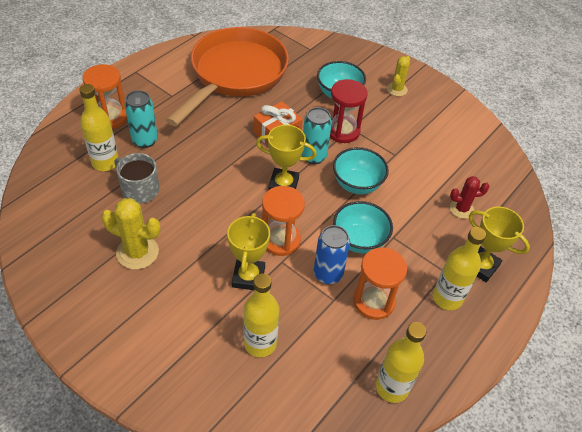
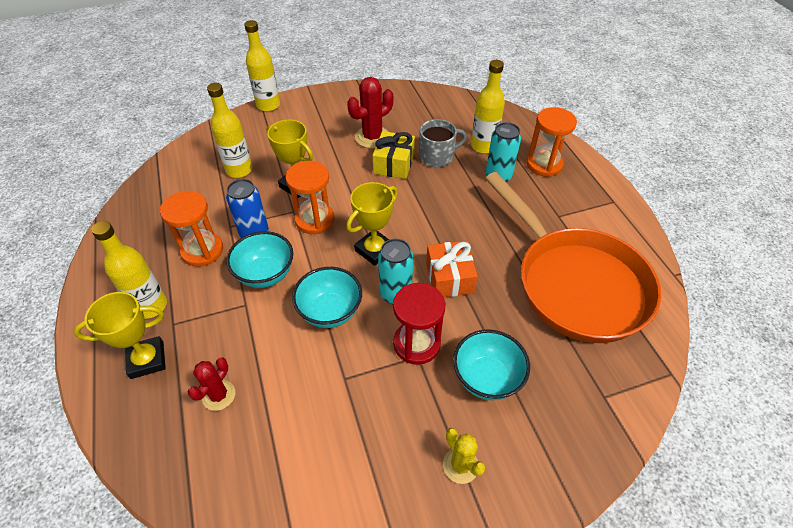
camera: 125 degrees right, 0 degrees up
(137, 252) = (372, 137): yellow cactus -> red cactus
(170, 217) = (394, 164): none -> yellow gift
(392, 387) = (133, 223): yellow bottle -> yellow bottle (268, 105)

